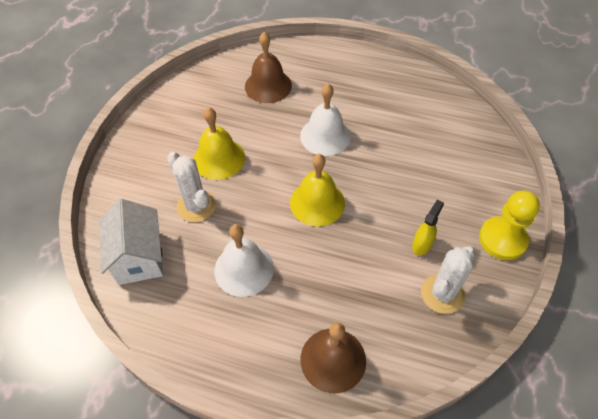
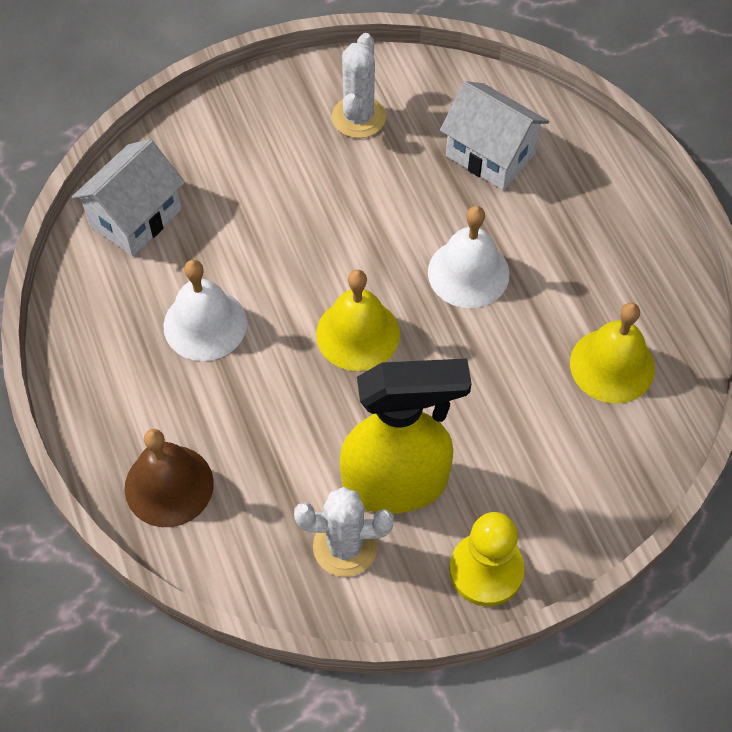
camera: 50 degrees right, 5 degrees up
(196, 206) = (244, 219): white cactus -> white cactus (358, 117)
(219, 158) = (328, 190): yellow bell -> yellow bell (612, 365)
(268, 86) = (490, 154): brown bell -> white house
(422, 244) = (396, 484): yellow spray bottle -> yellow spray bottle, size x2.48

